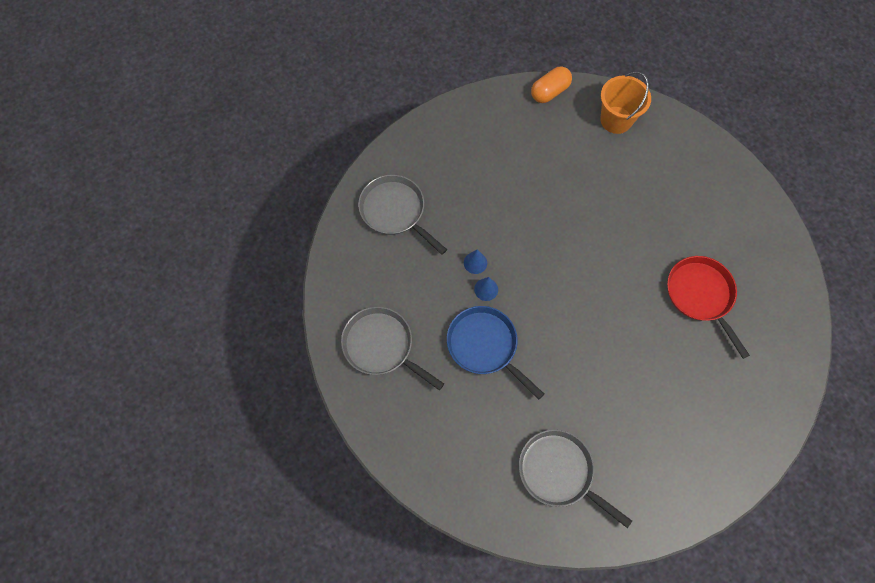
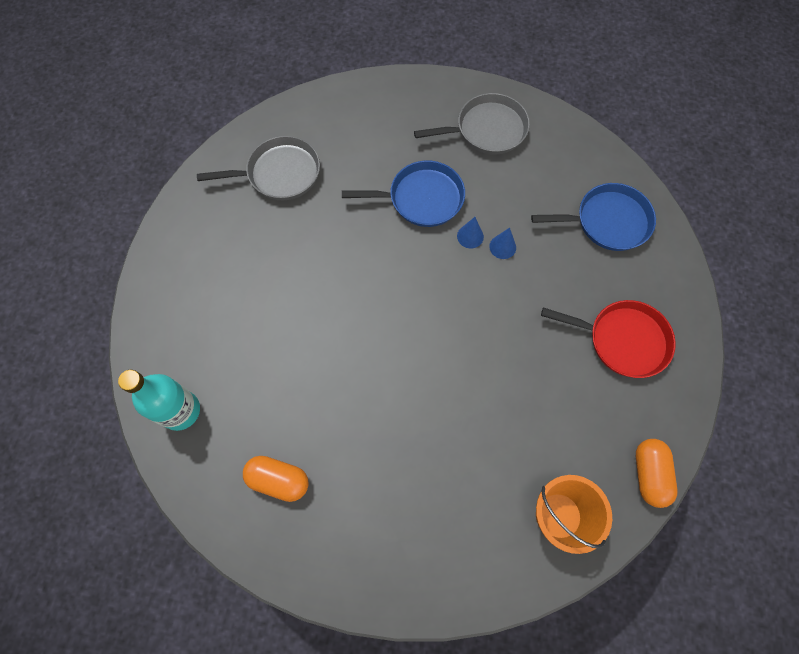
camera: 130 degrees right, 0 degrees up
(395, 211) = (608, 221): grey pan -> blue pan
(700, 295) = (302, 411): red pan -> red pan (623, 340)
(748, 274) = (278, 480): none -> orange capsule
(776, 369) = (180, 410): none -> turquoise bottle

